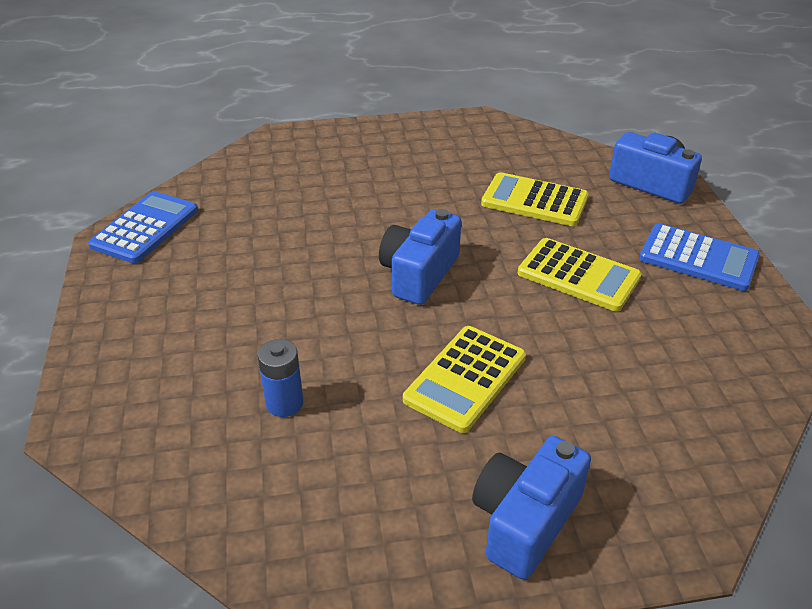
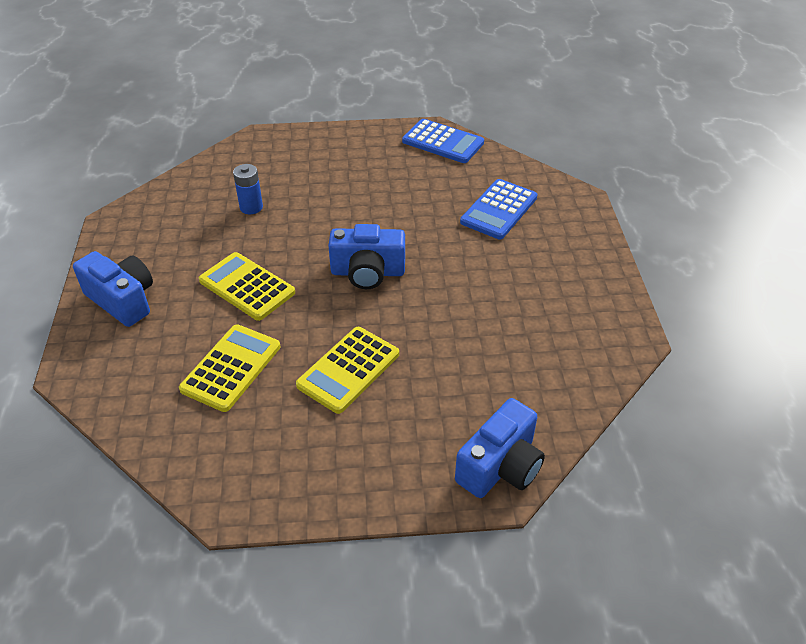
camera: 95 degrees right, 5 degrees up
(419, 274) = (367, 272): blue camera -> blue camera turned 150 degrees clockwise
(534, 201) = (469, 358): yellow calculator -> yellow calculator (231, 368)
(698, 258) = (359, 469): blue calculator -> blue calculator (499, 210)

